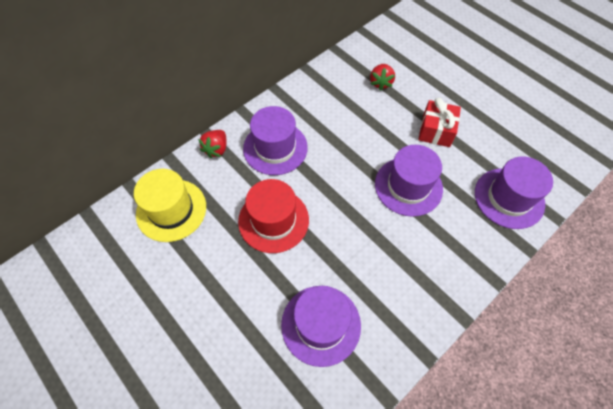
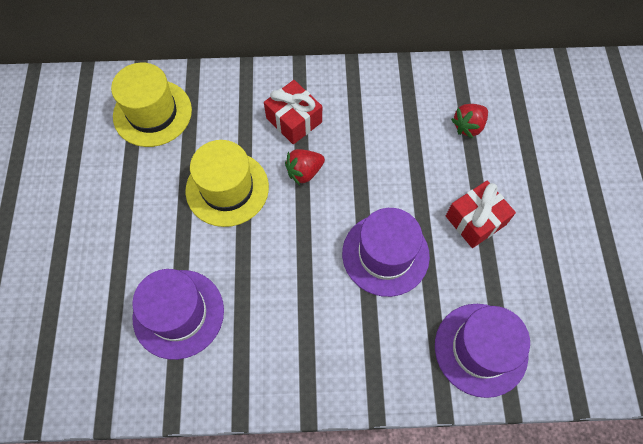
camera: 40 degrees right, 5 degrees up
(216, 149) = (240, 83): red strawberry -> red strawberry (304, 172)
(273, 220) = (227, 188): red hat -> yellow hat
(275, 148) = (294, 120): purple hat -> red gift

